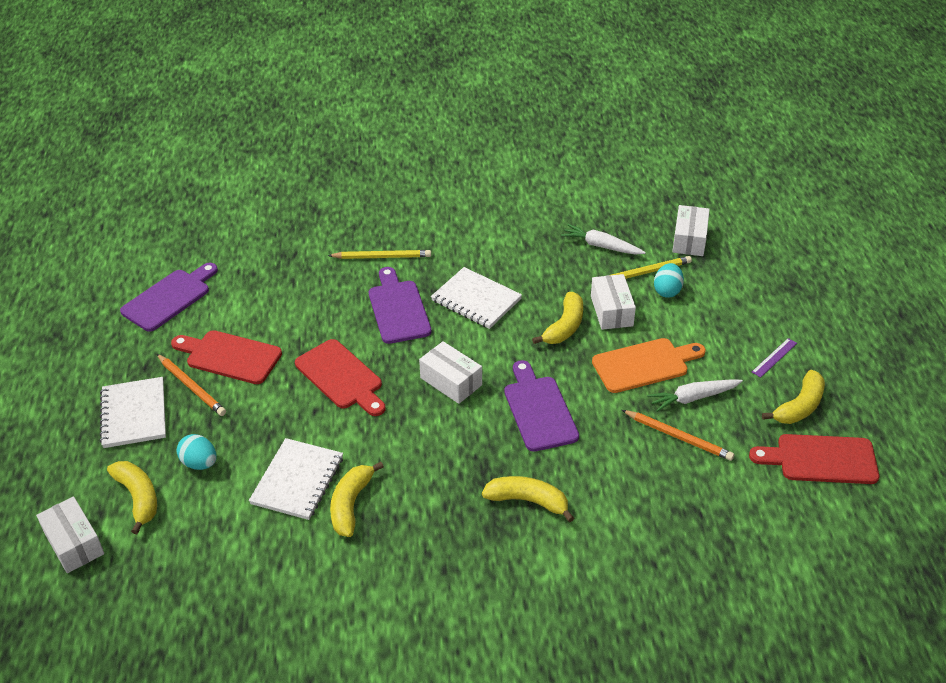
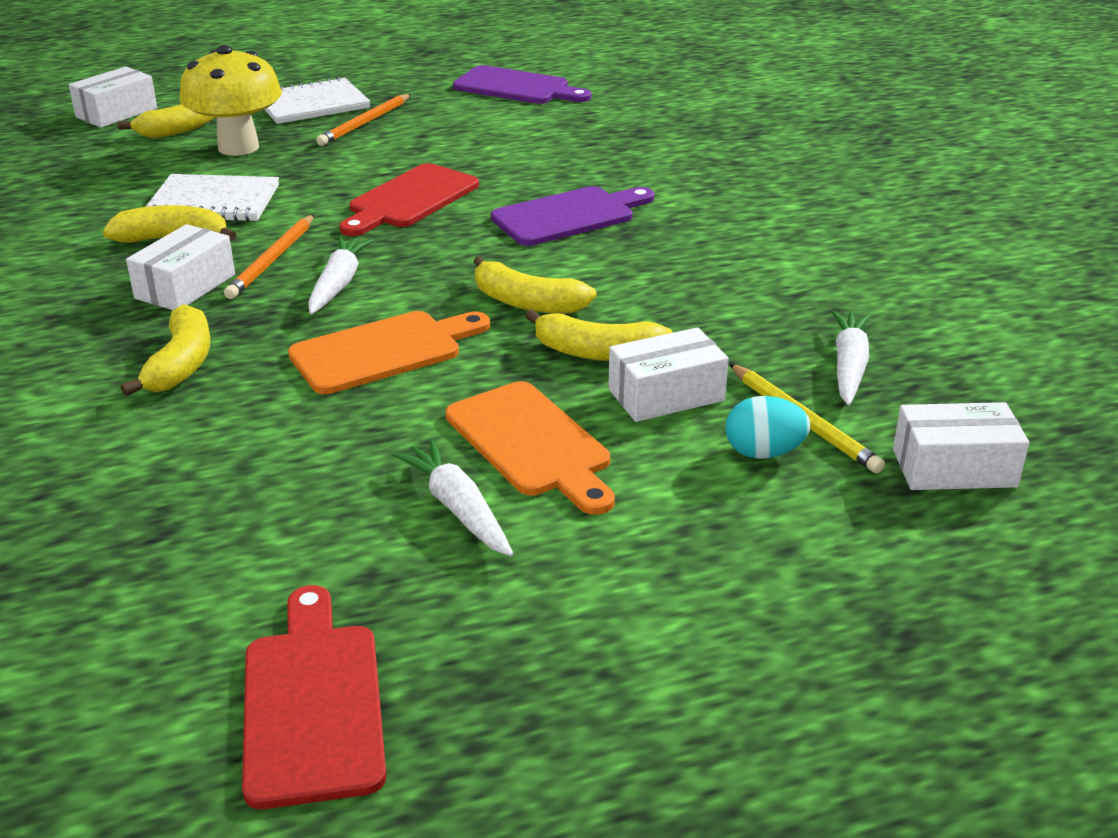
camera: 75 degrees right, 10 degrees down
(199, 463) = (238, 147): turquoise egg -> yellow mushroom
(230, 356) = (425, 133): red cutting board -> none
(382, 257) = (679, 189): yellow pencil -> none
(450, 422) = (338, 284): none -> white carrot
(451, 381) = (426, 273): white box -> white box (185, 286)
(476, 300) = (623, 269): white notebook -> none
(539, 410) = (383, 351): purple cutting board -> orange cutting board
(678, 437) = (348, 498): orange pencil -> orange pencil (273, 260)
(774, 357) = (624, 615): purple ruler -> none
(799, 406) = (475, 662): yellow banana -> yellow banana (527, 303)

